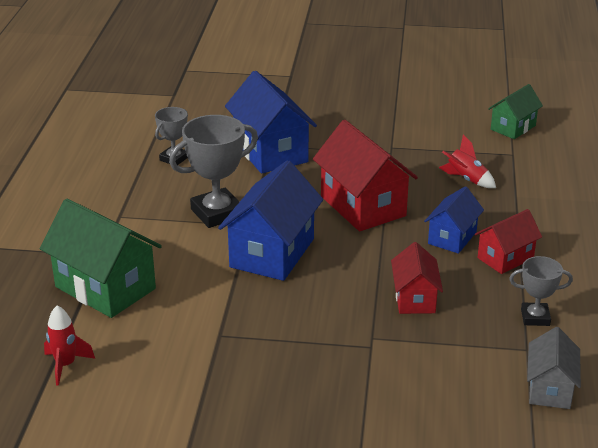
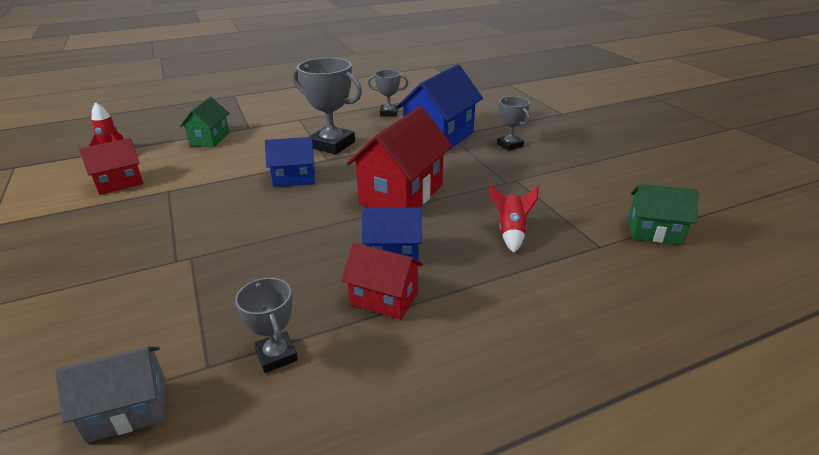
camera: 60 degrees right, 0 degrees up
(105, 288) = (210, 139): green house -> green house, size x0.58
(272, 253) = (294, 178): blue house -> blue house, size x0.58
(326, 125) = (510, 145): none -> grey trophy
(414, 299) = (267, 262): red house -> red house (119, 183)

